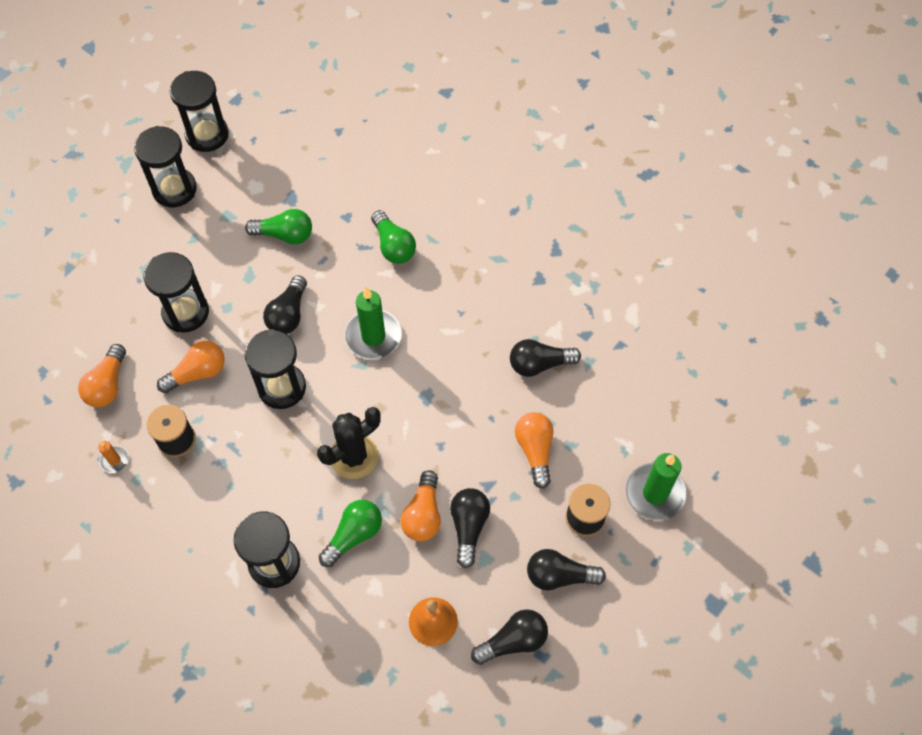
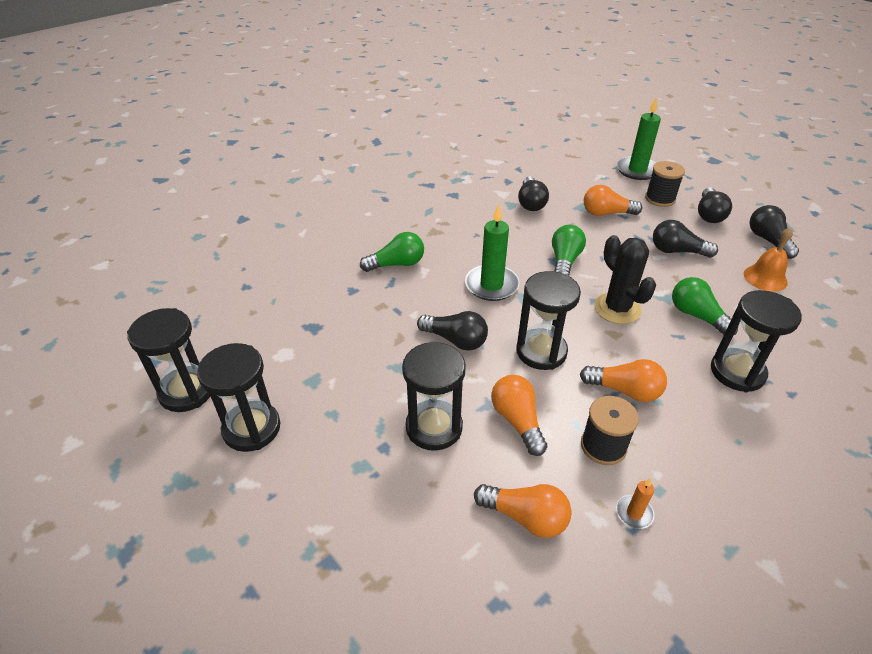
camera: 80 degrees left, 20 degrees down
(284, 235) = (357, 335): green light bulb -> green light bulb (564, 261)
(423, 514) = (669, 273): orange light bulb -> orange light bulb (625, 390)

